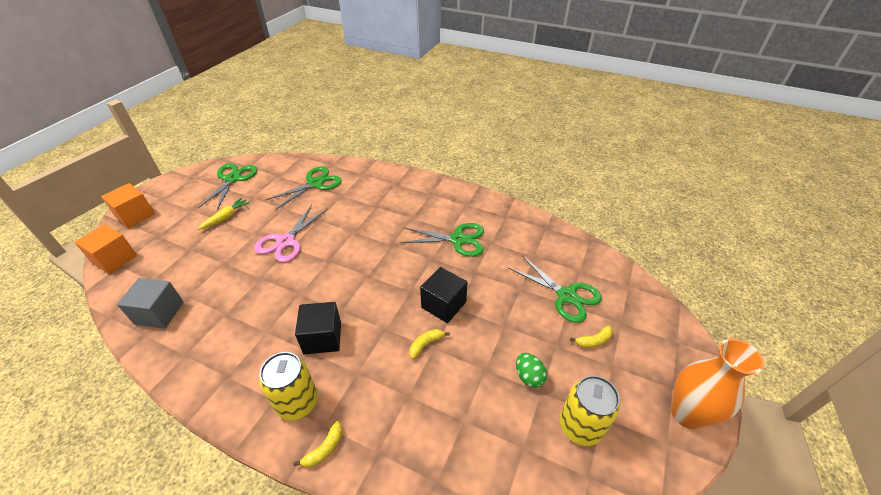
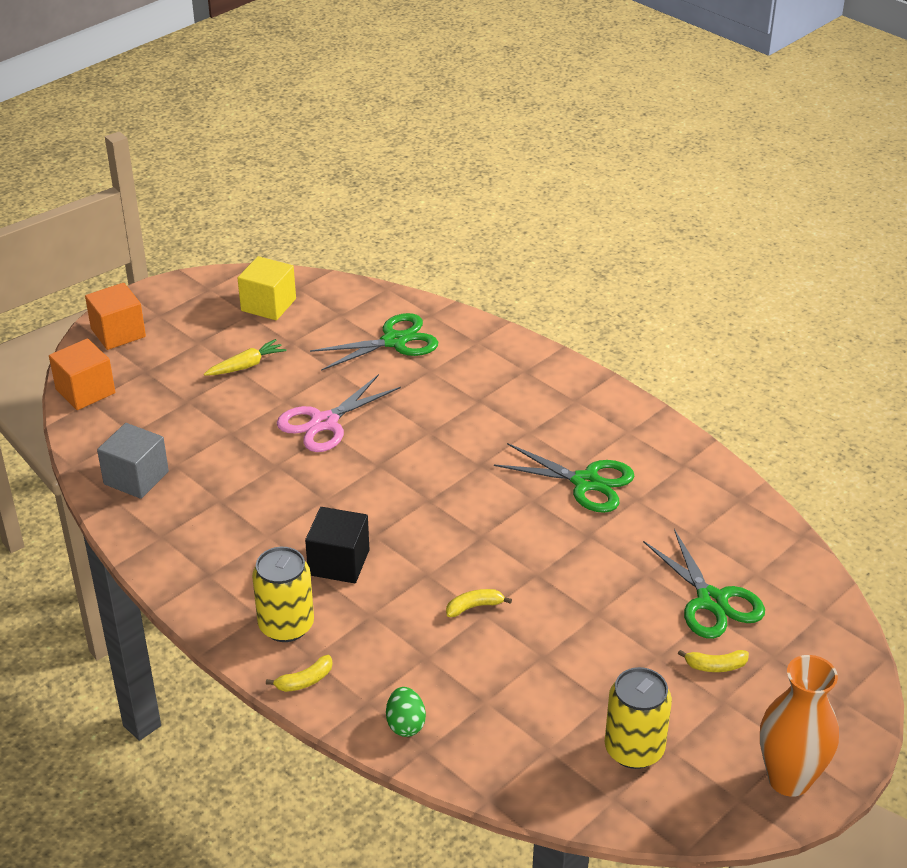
camera: 20 degrees right, 5 degrees down
(233, 179) = (268, 305): green scissors -> yellow cube
(443, 305) = (521, 565): black cube -> none
(528, 376) = (596, 680): green egg -> green egg (405, 724)

